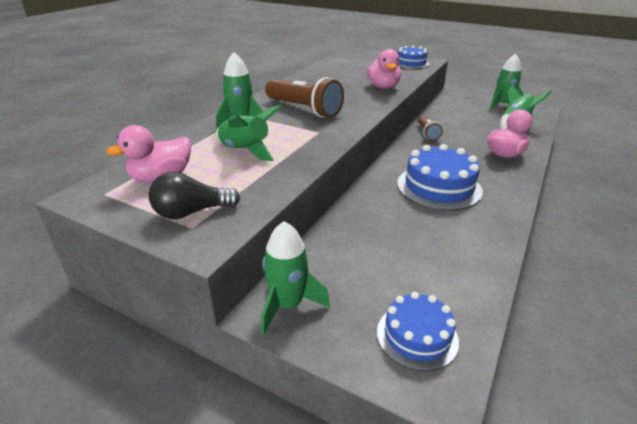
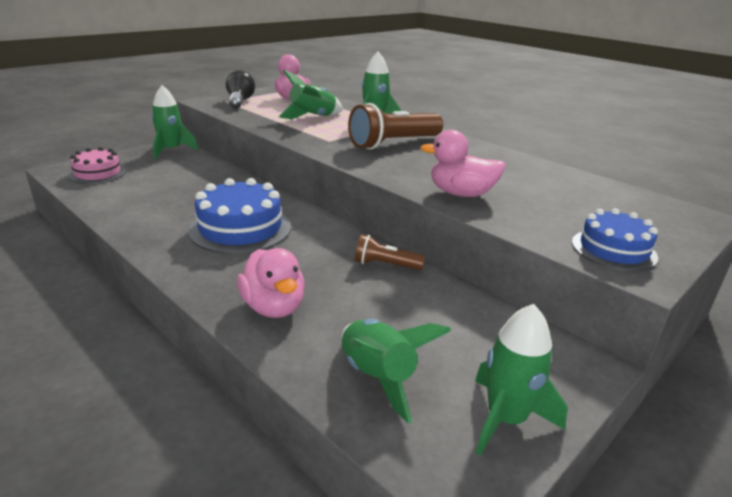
camera: 105 degrees right, 5 degrees down
(417, 336) = (97, 173): blue cake -> pink cake

